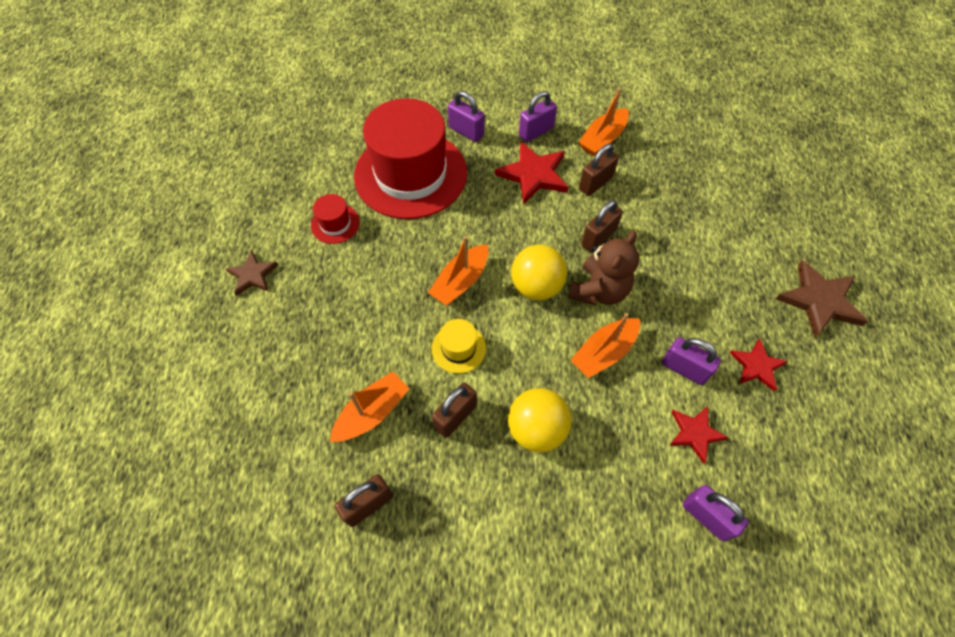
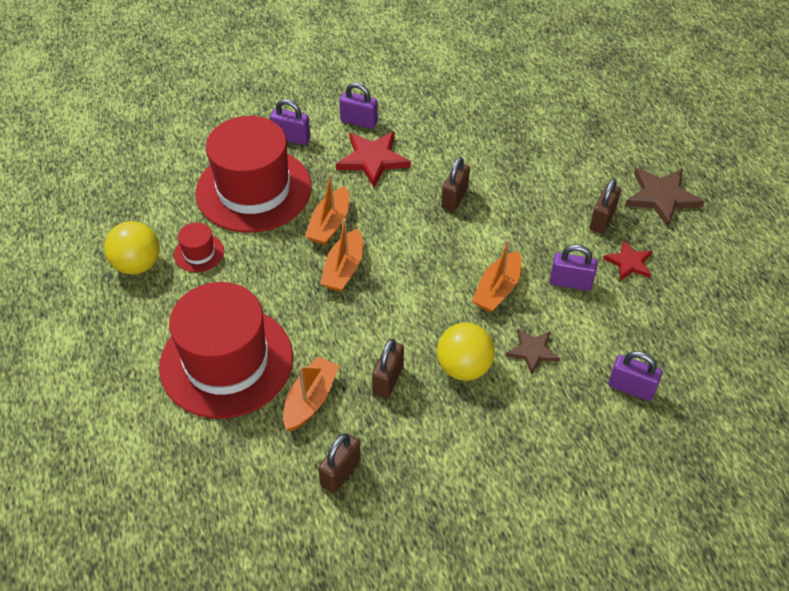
camera: 20 degrees left, 10 degrees down
(252, 275) = (137, 320): brown star -> brown star (532, 351)
(312, 344) = (226, 361): none -> red hat
(458, 348) = (366, 324): yellow hat -> none
(536, 132) = (359, 122): purple padlock -> purple padlock turned 75 degrees clockwise
(536, 286) = (415, 254): yellow ball -> yellow ball (137, 264)
(595, 183) = (433, 152): brown padlock -> brown padlock (602, 220)
(599, 290) = (473, 241): brown teddy bear -> none
(602, 139) = (424, 112): orange boat -> orange boat (330, 224)
(695, 433) = (598, 329): red star -> none

